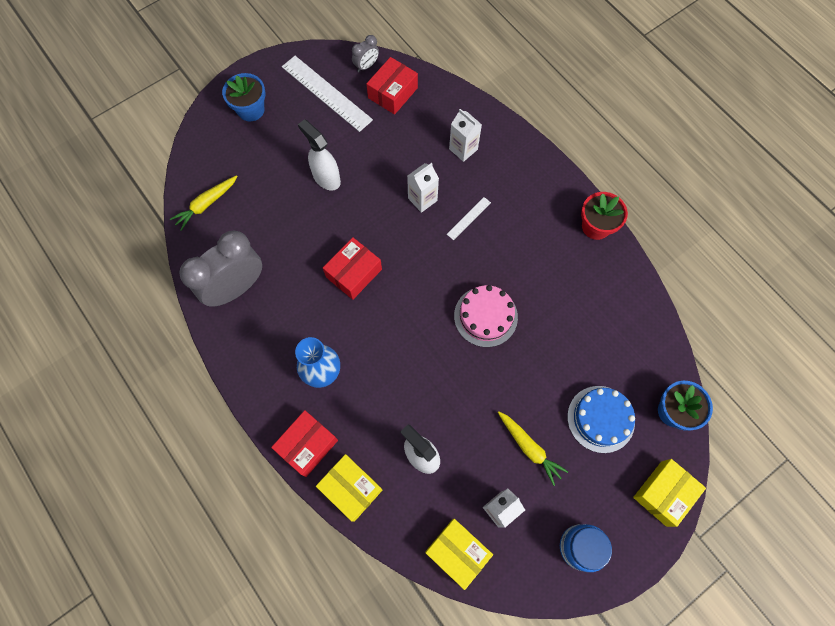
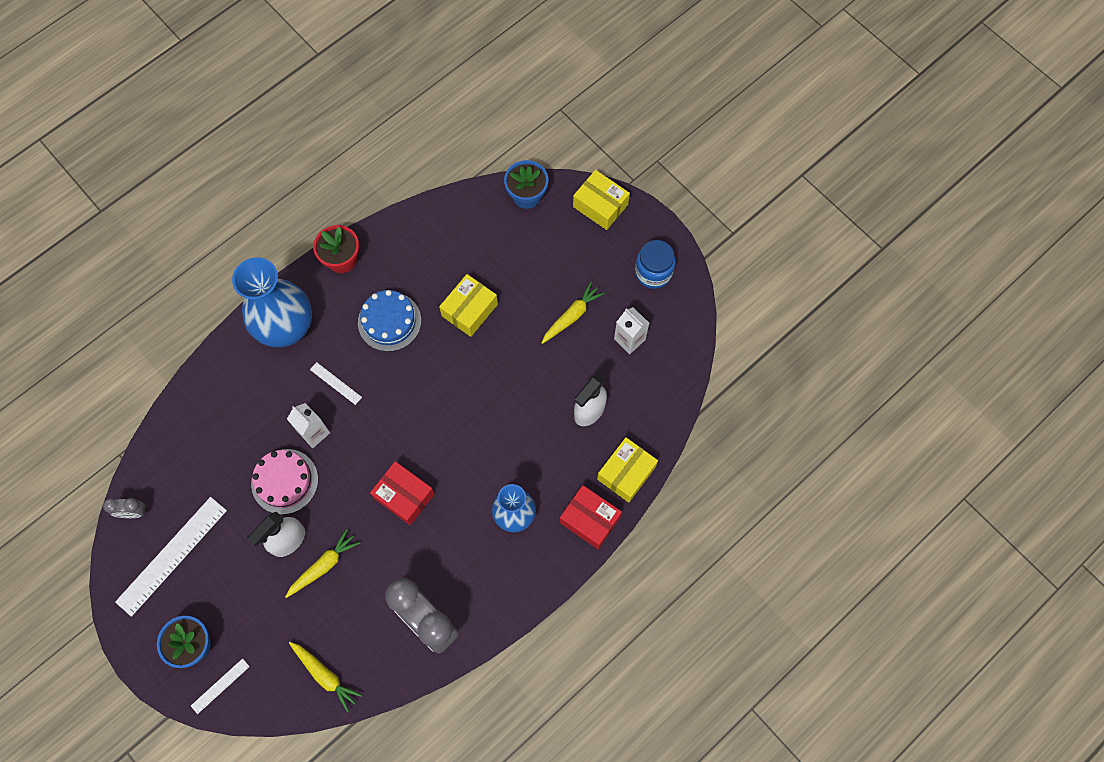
camera: 95 degrees left, 0 degrees up
(214, 128) = (220, 686): none -> white ruler
(300, 205) = (324, 565): none -> yellow carrot
(366, 66) = (133, 512): grey clock -> grey clock turned 135 degrees clockwise
(392, 93) = (173, 478): red box -> none
(457, 552) = (671, 373): yellow box -> yellow box (469, 310)
(463, 149) = (250, 394): white carton -> none
(485, 316) = (445, 360): pink cake -> pink cake (284, 481)
(526, 178) = (286, 328): none -> blue vase
(601, 419) = (539, 255): blue cake -> blue cake (389, 321)

